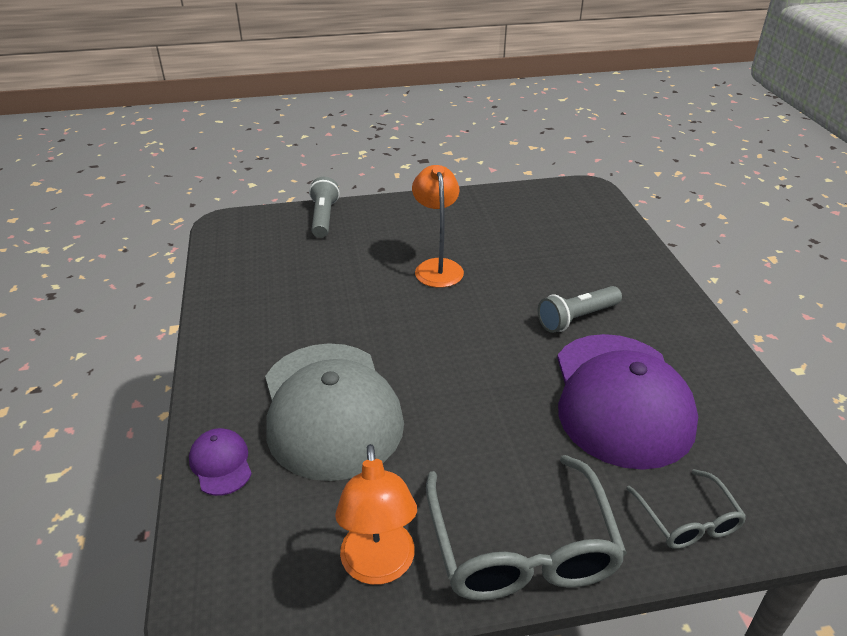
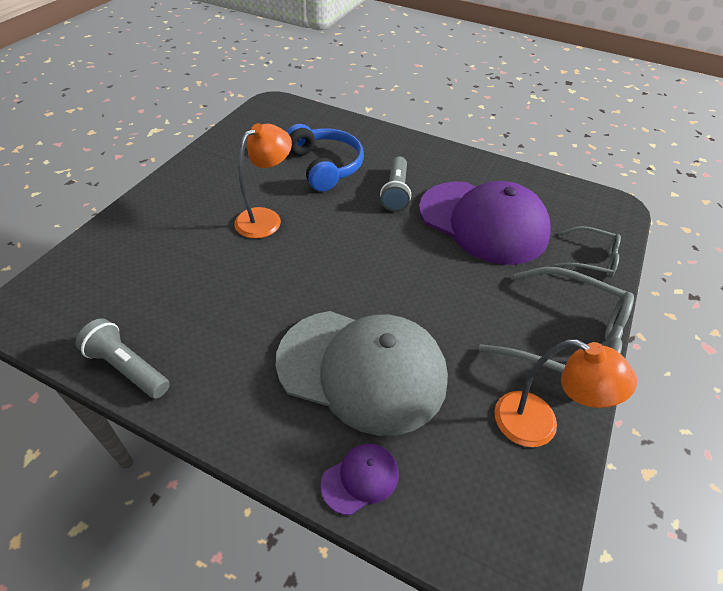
camera: 55 degrees left, 10 degrees up
(221, 463) = (360, 479): purple cap -> purple cap turned 135 degrees clockwise
(324, 218) = (111, 241): grey flashlight -> grey flashlight (128, 368)
(437, 267) = (266, 218): orange lamp -> orange lamp turned 105 degrees clockwise
(549, 260) = (325, 166): none -> blue headphones

